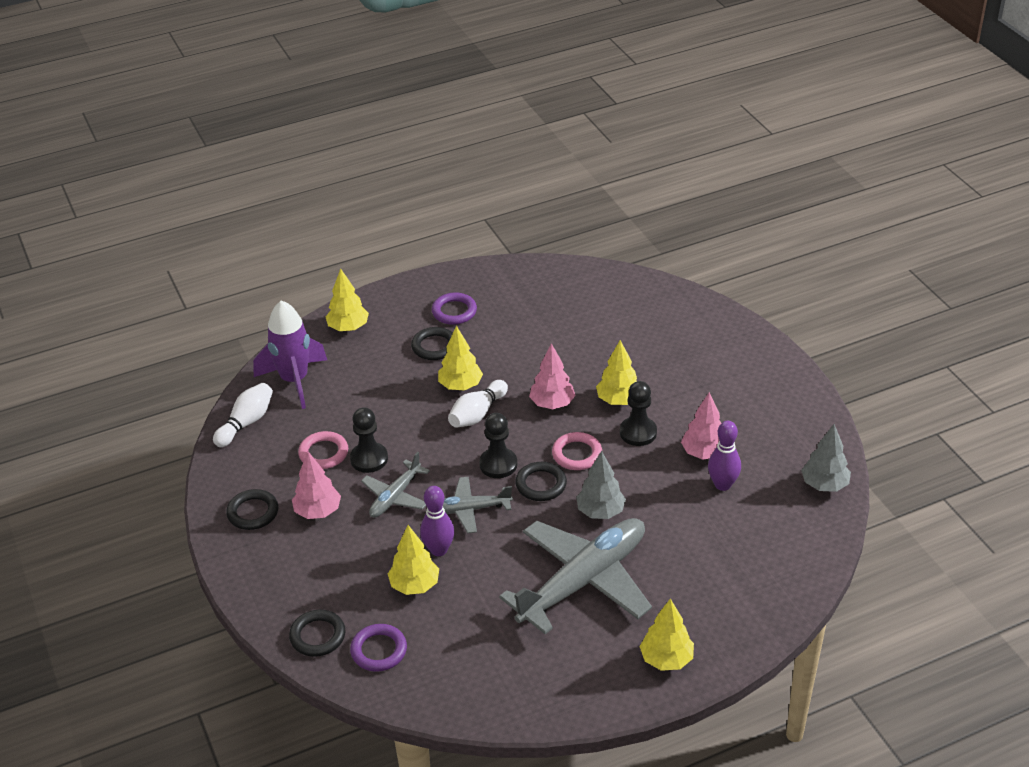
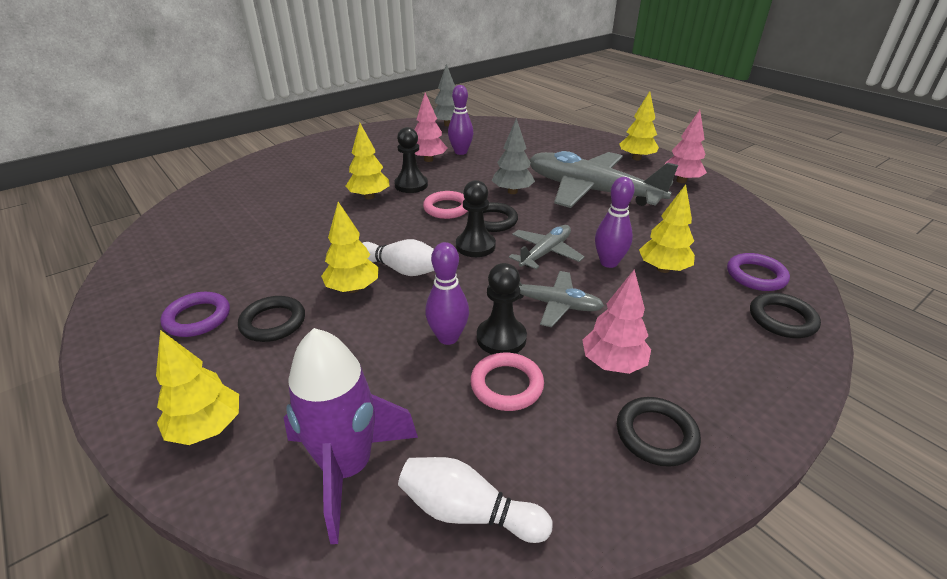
camera: 105 degrees left, 5 degrees down
(381, 431) = (448, 337): none -> purple bowling pin
(470, 509) = (545, 253): grey plane -> grey plane turned 120 degrees counterclockwise
(552, 404) = (378, 228): pink tree -> pink tree (681, 181)

